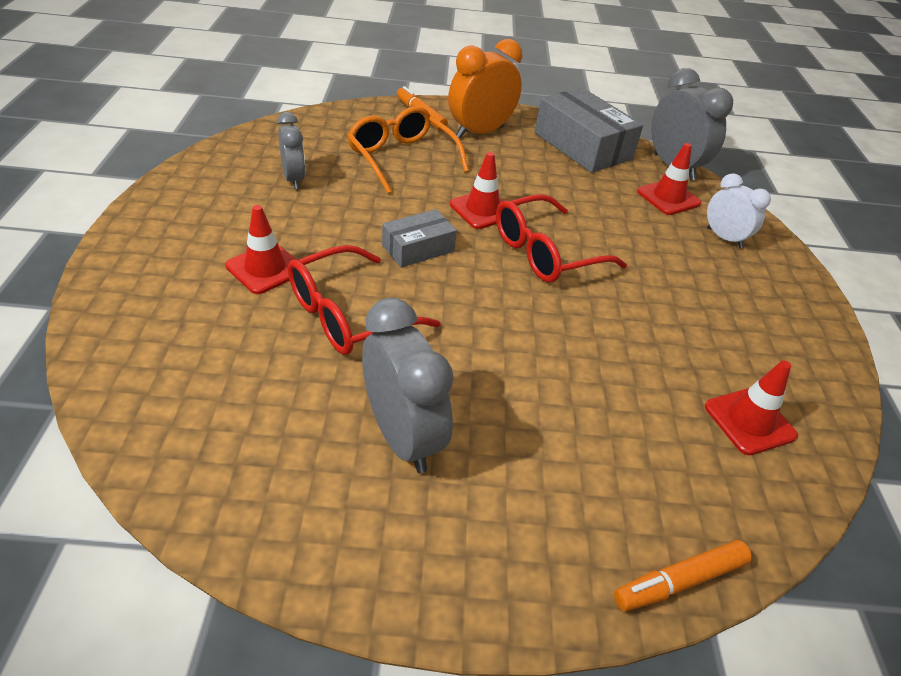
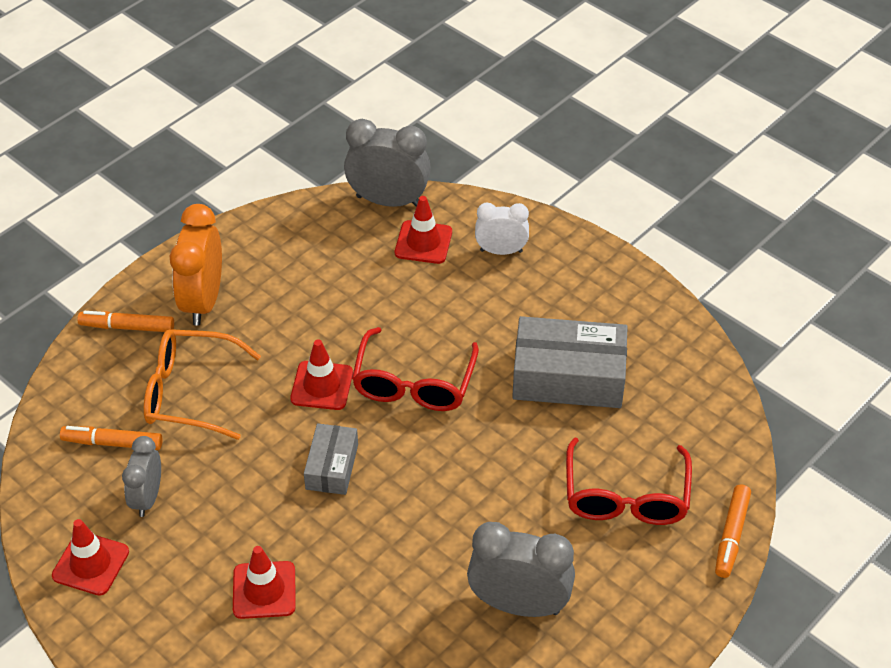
camera: 45 degrees left, 5 degrees up
(294, 179) = (147, 498): grey clock -> grey clock turned 105 degrees counterclockwise
(323, 147) = (112, 443): none -> orange marker
(348, 315) = (371, 565): red glasses -> red glasses (626, 497)
(582, 146) = (298, 240): grey box -> grey box (568, 376)
(749, 421) = (665, 400): red traffic cone -> red traffic cone (91, 564)

